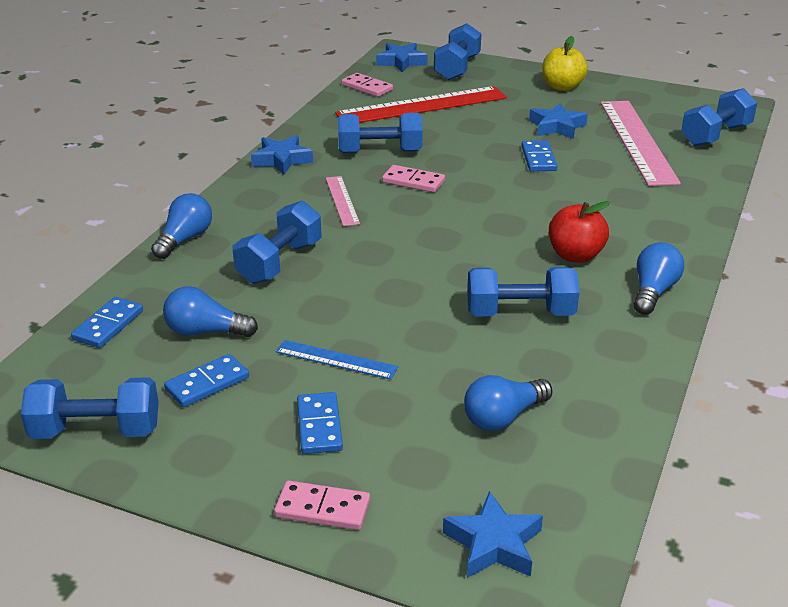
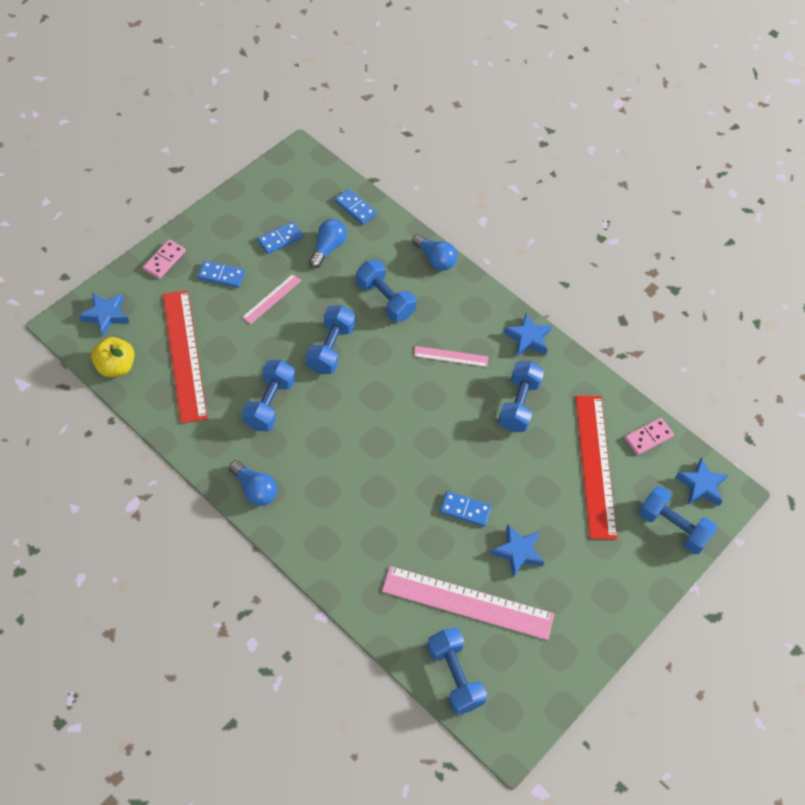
camera: 105 degrees right, 25 degrees up
(96, 431) = (266, 190): blue dumbbell -> blue dumbbell (330, 348)
(207, 384) = (280, 239): blue domino -> blue domino turned 75 degrees clockwise
(336, 359) = (272, 299): blue ruler -> pink ruler
(413, 181) = (461, 409): pink domino -> none
(503, 417) = (184, 355): blue light bulb -> red ruler
(562, 87) = (601, 599): yellow apple -> yellow apple (116, 367)
(575, 255) = (317, 465): red apple -> none

